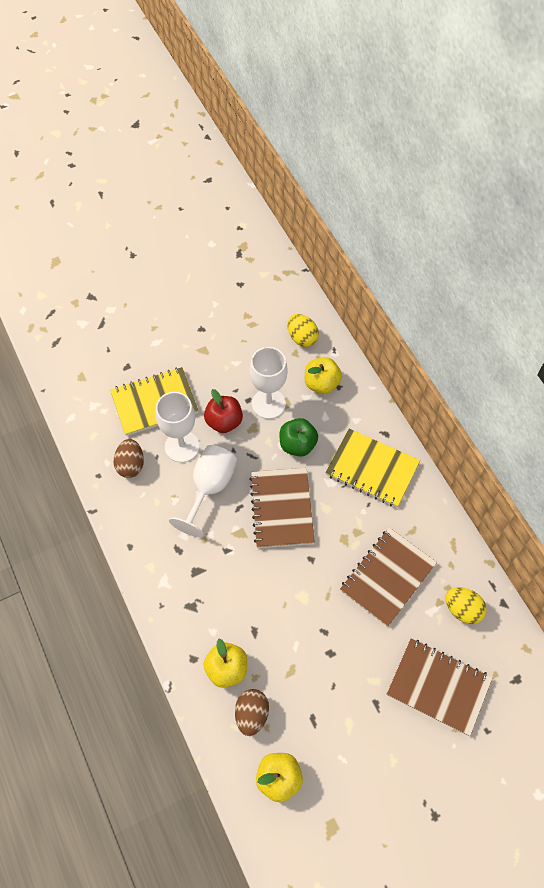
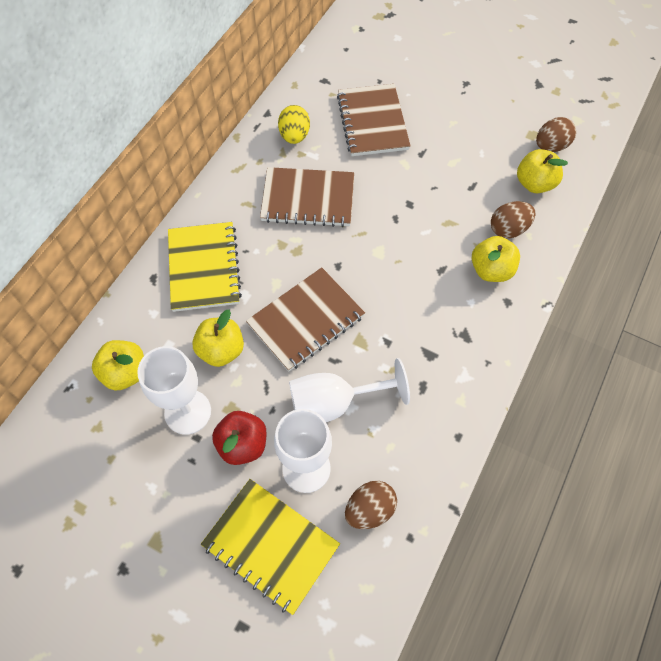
camera: 125 degrees left, 0 degrees up
(297, 444) = (221, 350): green apple -> yellow apple
(302, 338) = (69, 433): yellow egg -> none
(307, 832) = (551, 146): none -> brown egg

